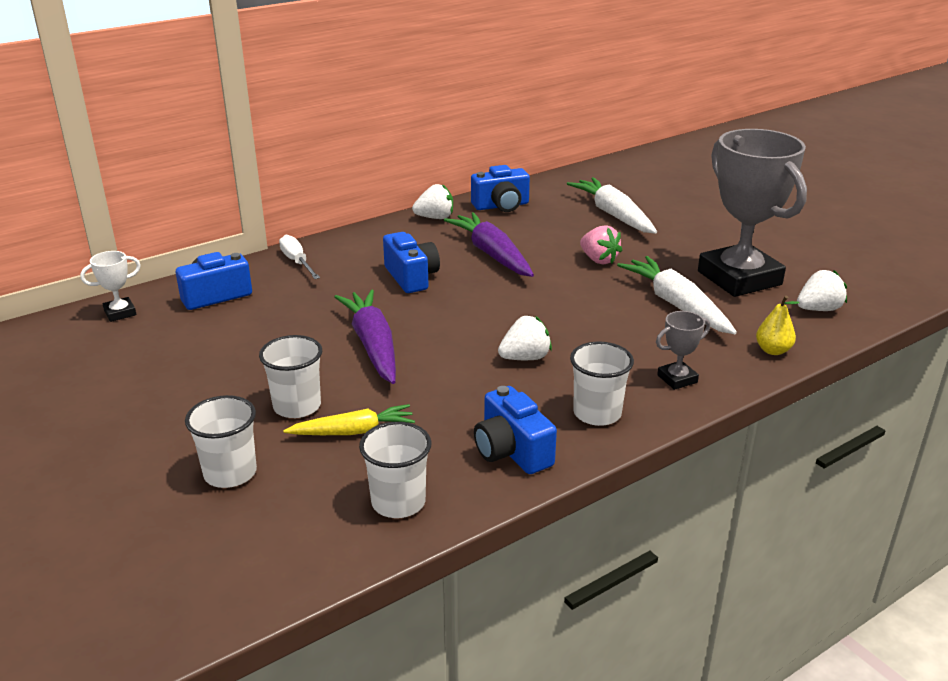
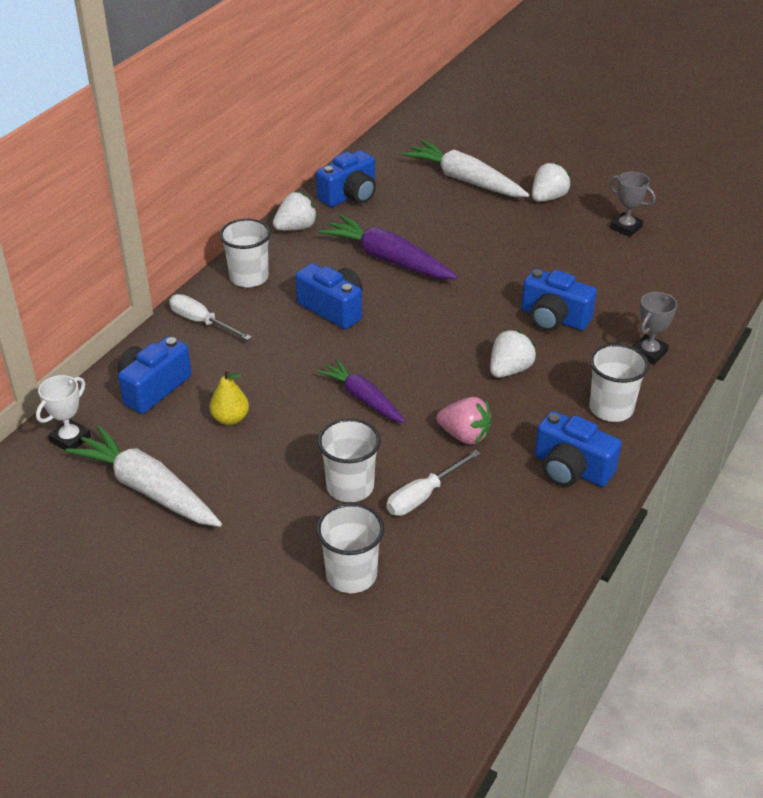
camera: 25 degrees left, 10 degrees up
(353, 431) = (423, 495): yellow carrot -> white screwdriver
(373, 345) = (362, 398): purple carrot -> purple carrot, size x0.64
(398, 502) = (519, 550): white cup -> white cup (249, 277)
(599, 260) = (491, 239): pink strawberry -> pink strawberry (464, 435)
(604, 329) = (554, 318): none -> blue camera
(676, 305) = (594, 273): white carrot -> white carrot (147, 489)
(739, 278) = (626, 227): grey trophy -> grey trophy, size x0.41
(773, 350) = (703, 300): yellow pear -> yellow pear (230, 419)
(818, 309) = (710, 245): white strawberry -> white strawberry (548, 198)

